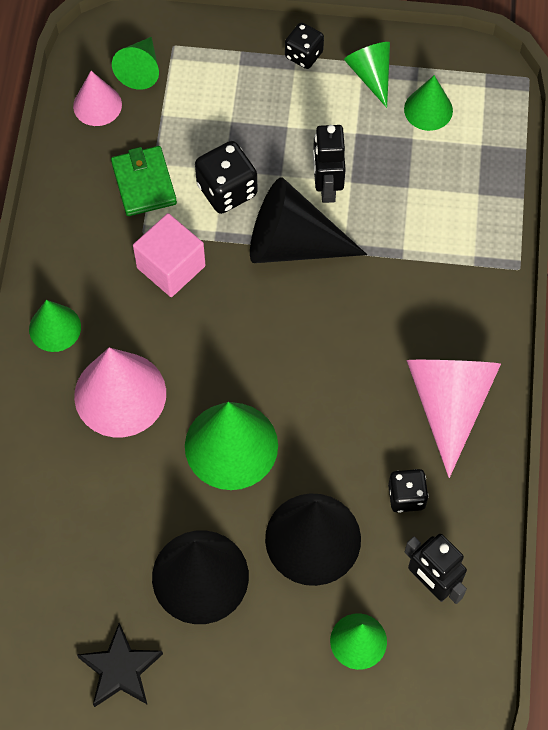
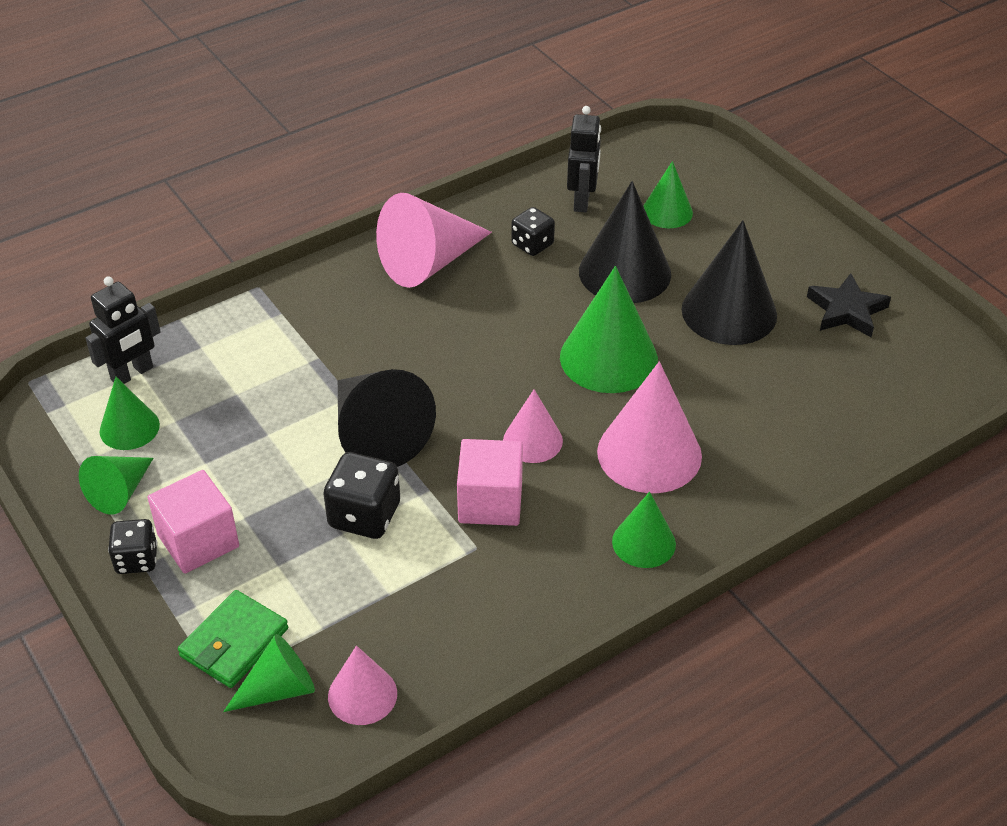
camera: 130 degrees left, 20 degrees down
(144, 183) = (420, 585): green wallet -> green wallet (234, 642)
(199, 332) = (532, 440): none -> pink cone
(289, 93) = (198, 541): none -> pink cube
(326, 187) = (290, 447): black robot -> black robot (132, 374)

